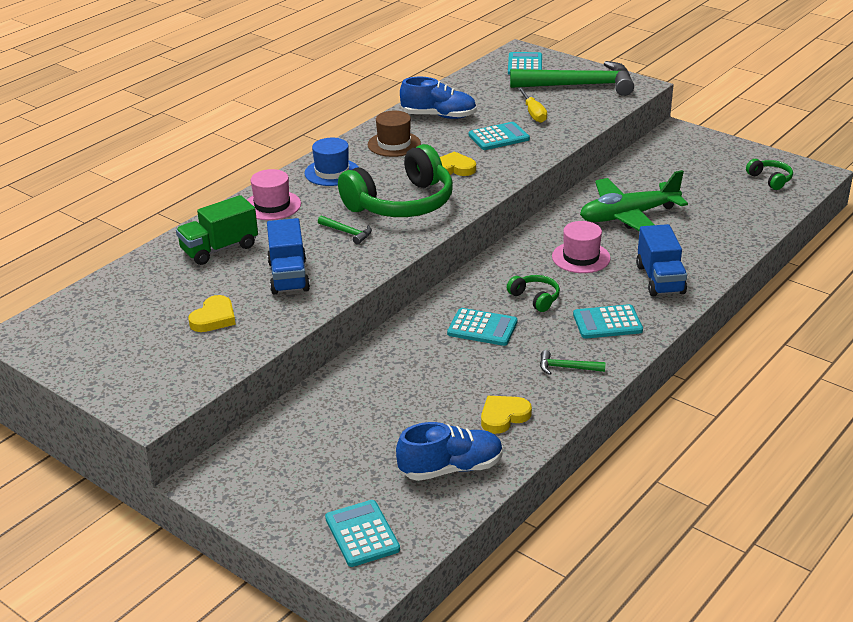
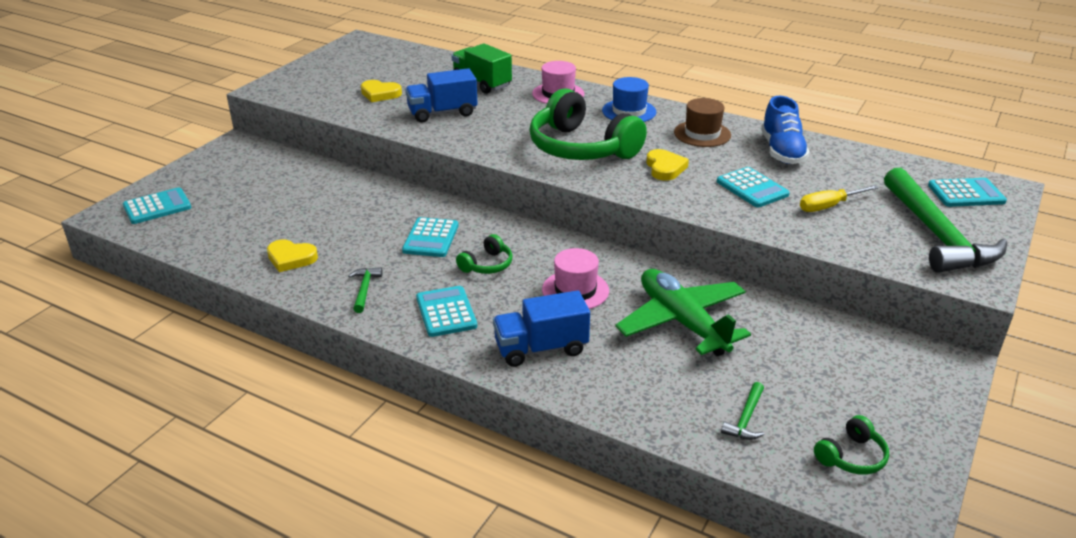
camera: 80 degrees right, 0 degrees up
(347, 233) = (519, 129): green hammer -> green hammer (746, 419)
(451, 468) = (224, 237): blue shoe -> none
(503, 416) = (291, 258): yellow heart -> yellow heart turned 150 degrees clockwise

